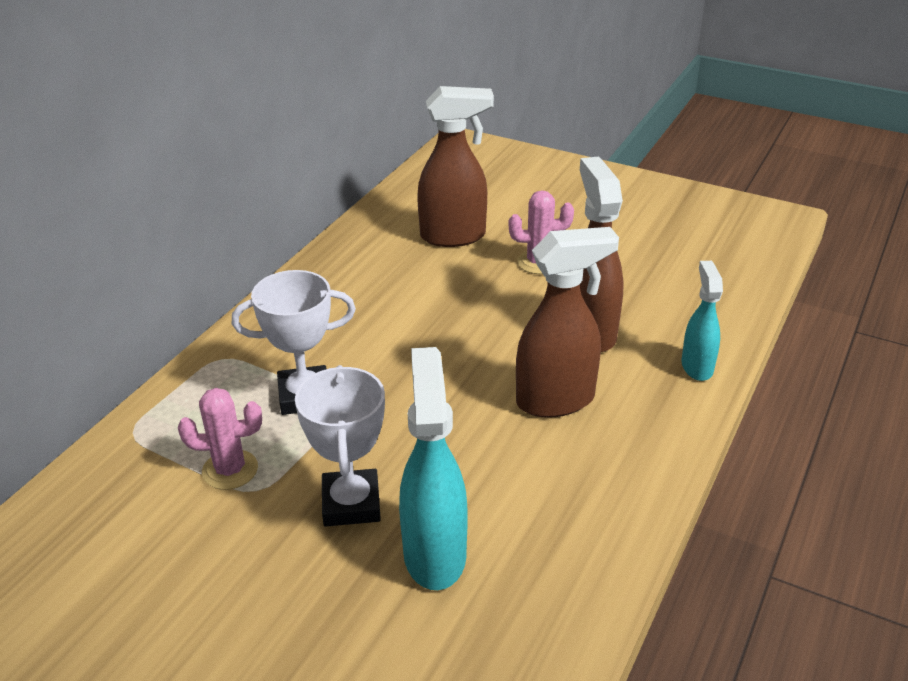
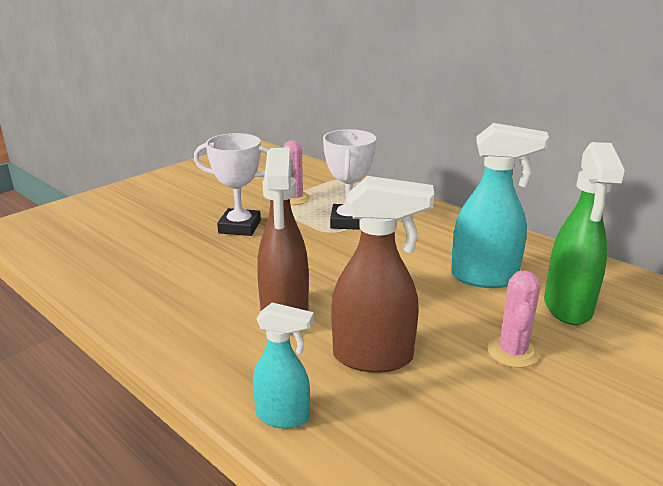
camera: 105 degrees right, 10 degrees down
(434, 554) = (178, 246): turquoise spray bottle -> turquoise spray bottle (485, 278)
(454, 236) = (568, 308): brown spray bottle -> green spray bottle

